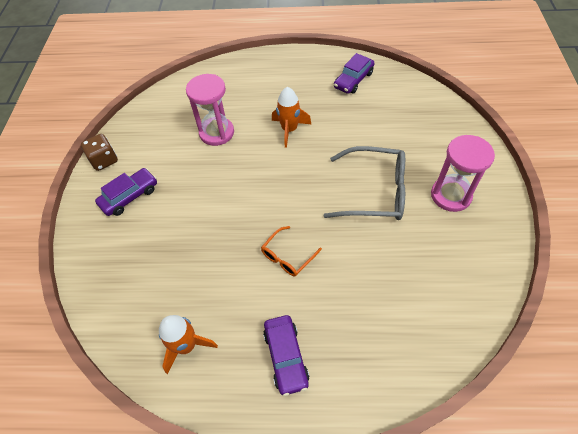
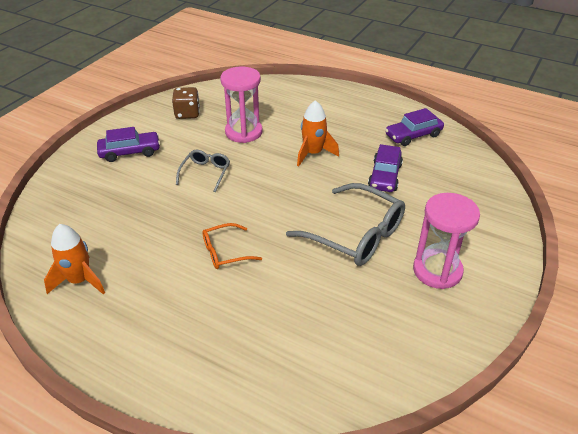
camera: 25 degrees right, 15 degrees down
(104, 160) = (132, 119): brown dice -> brown dice (187, 114)
(214, 188) = (205, 173): none -> grey glasses
(286, 357) = (155, 330): purple car -> purple car (385, 176)

